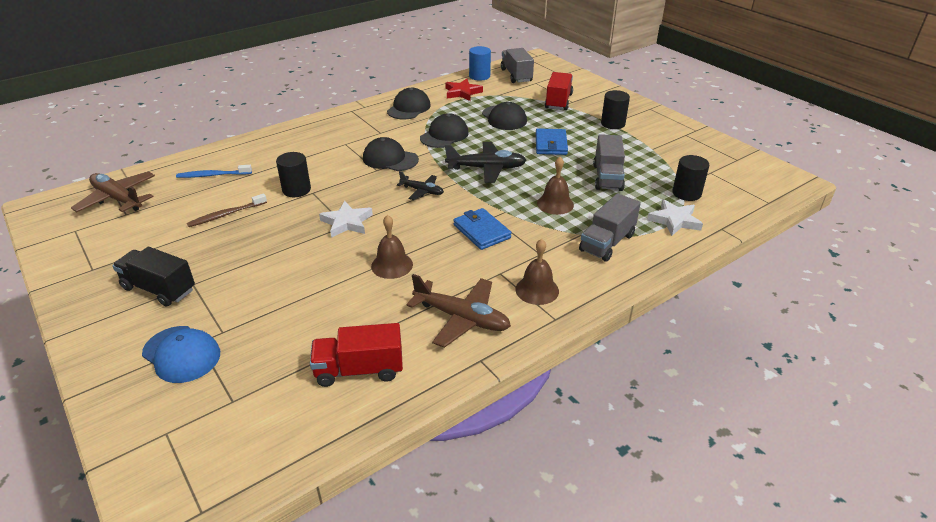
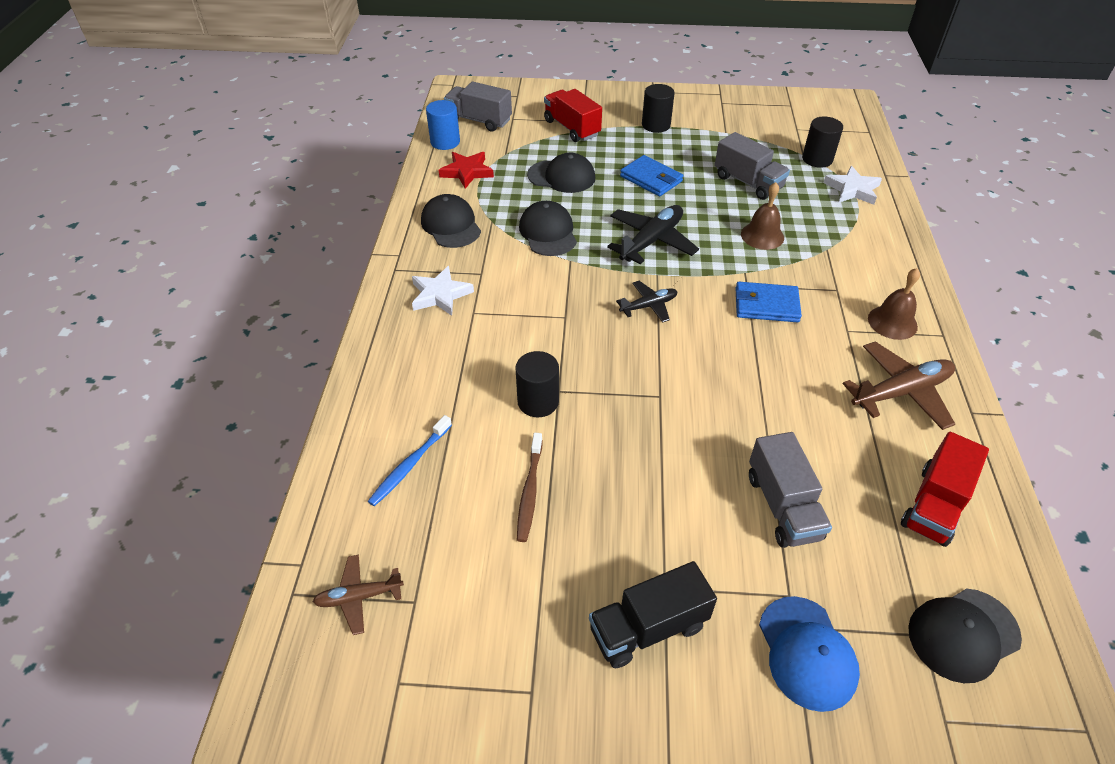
camera: 50 degrees left, 10 degrees up
(118, 199) = (359, 597): brown plane -> brown plane, size x0.59
(181, 354) = (807, 653): blue cap -> blue cap turned 90 degrees clockwise
(347, 222) = (655, 392): white star -> white star (440, 294)
(390, 159) = (553, 295): black cap -> black cap (963, 634)
(392, 265) = (771, 397): brown bell -> none
(607, 242) = (853, 243): grey truck -> grey truck (783, 506)

